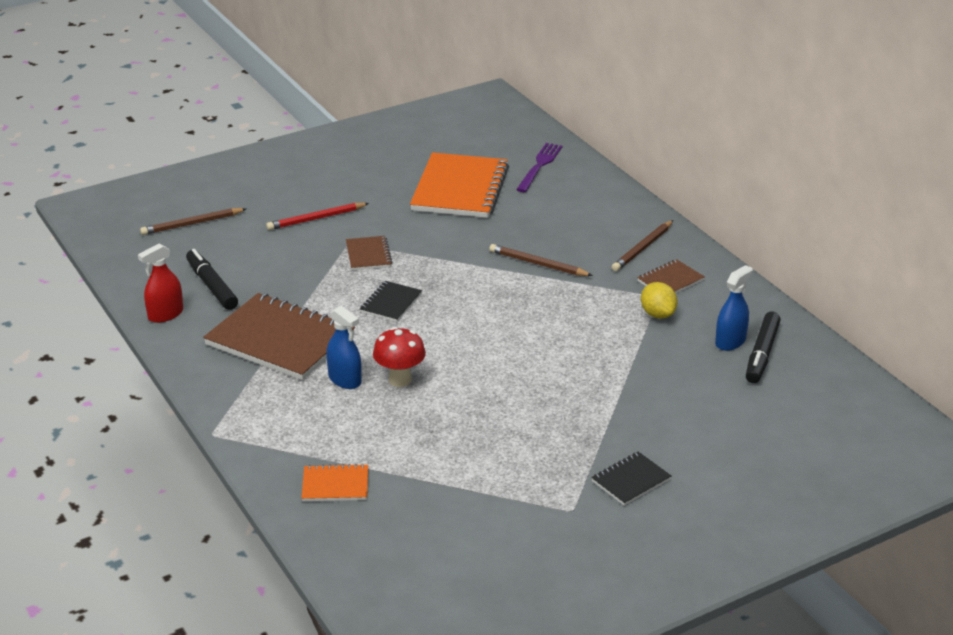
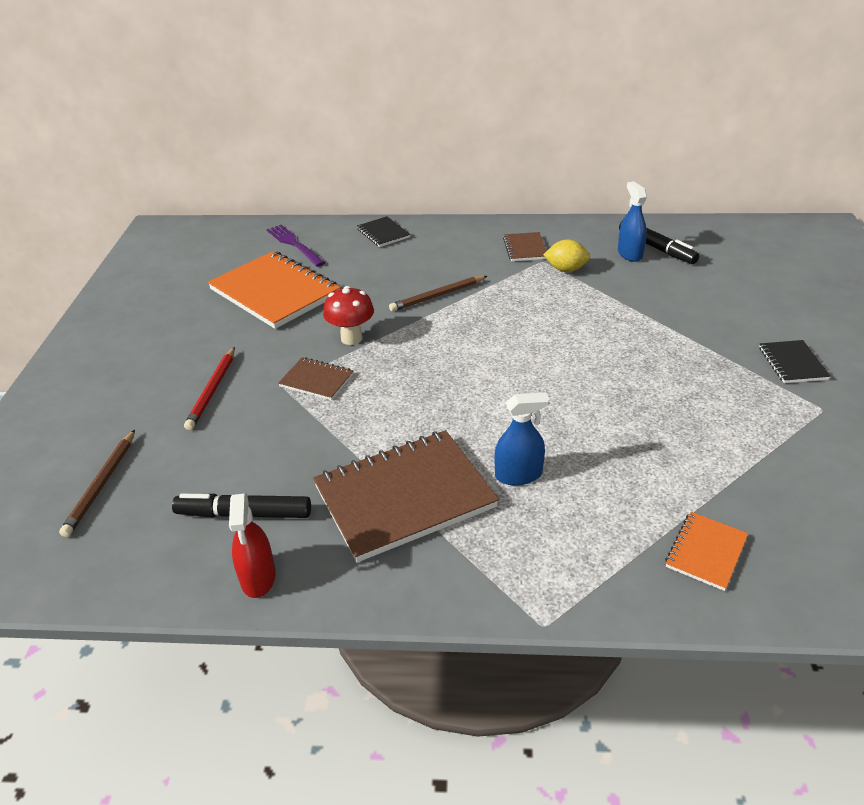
camera: 55 degrees left, 5 degrees up
(391, 303) = (413, 396): black notebook -> black notebook (383, 233)
(400, 380) = (548, 437): red mushroom -> red mushroom (351, 338)
(642, 248) = (468, 244): brown pencil -> none

